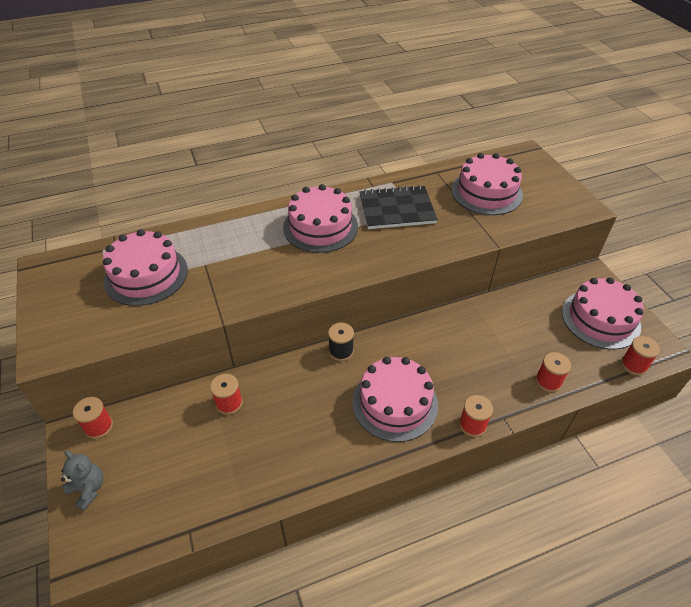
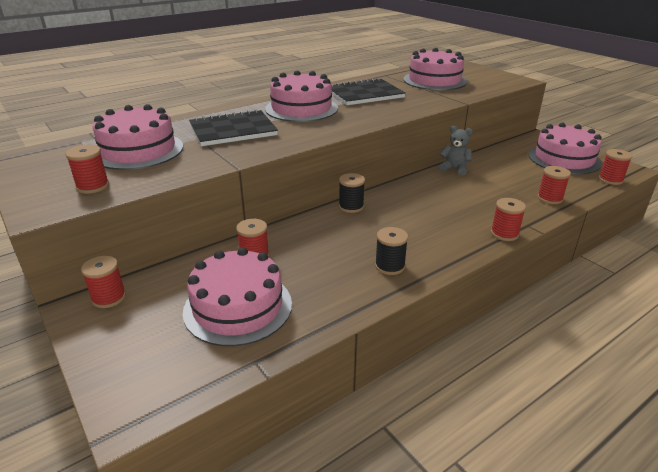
camera: 15 degrees left, 15 degrees down
(88, 489) = (114, 350): grey teddy bear -> grey teddy bear (454, 169)
(94, 326) = (93, 186): none -> red spool
(240, 256) = (233, 130): none -> black notebook
(342, 444) = (389, 266): none -> black spool
(395, 403) = (423, 231): pink cake -> pink cake (238, 307)

